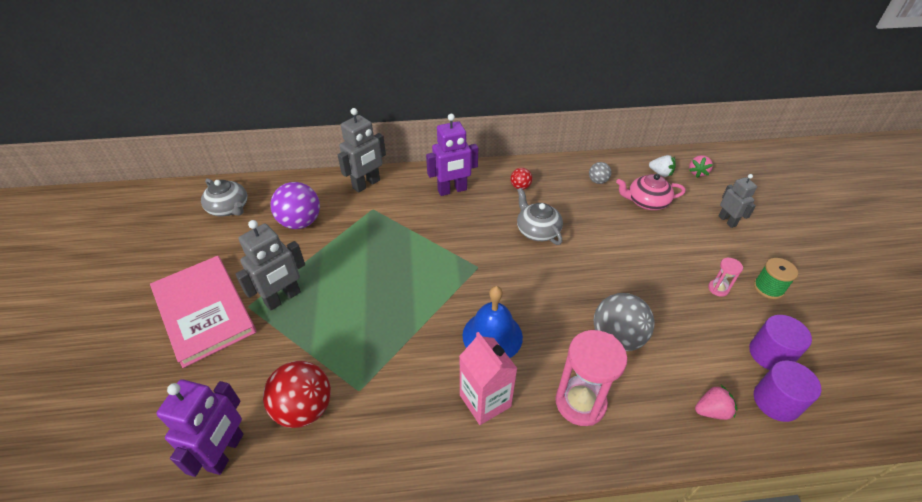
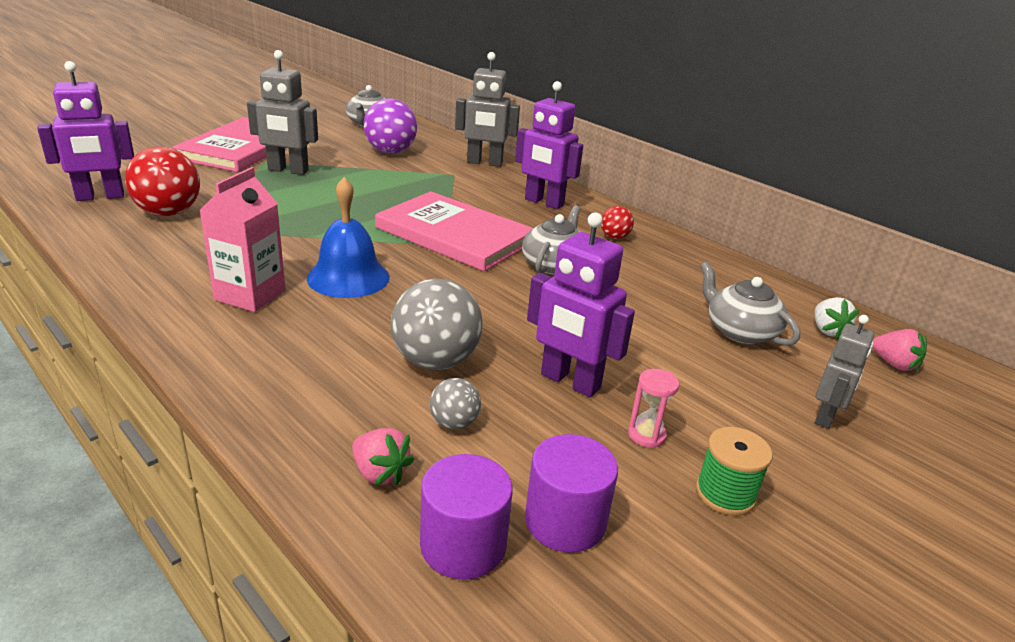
camera: 50 degrees right, 15 degrees down
(468, 255) = (454, 235): none -> pink book
(580, 402) = (299, 356): pink hourglass -> none
(597, 181) = (717, 284): grey ball -> grey ball (454, 423)
(646, 202) = (740, 331): pink teapot -> grey teapot
(662, 292) = (570, 382): none -> purple robot
(697, 172) = (894, 364): pink strawberry -> pink strawberry turned 120 degrees counterclockwise

